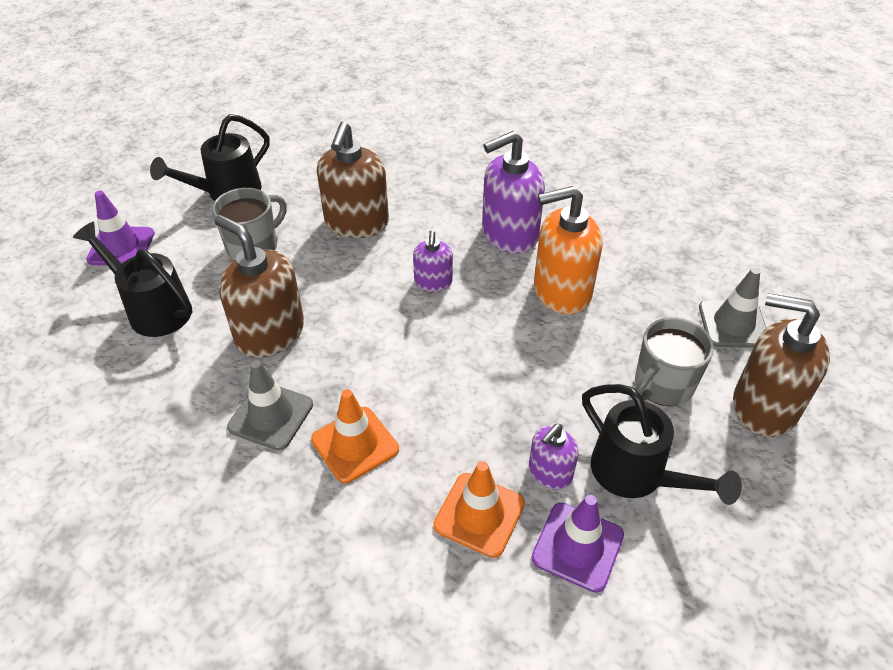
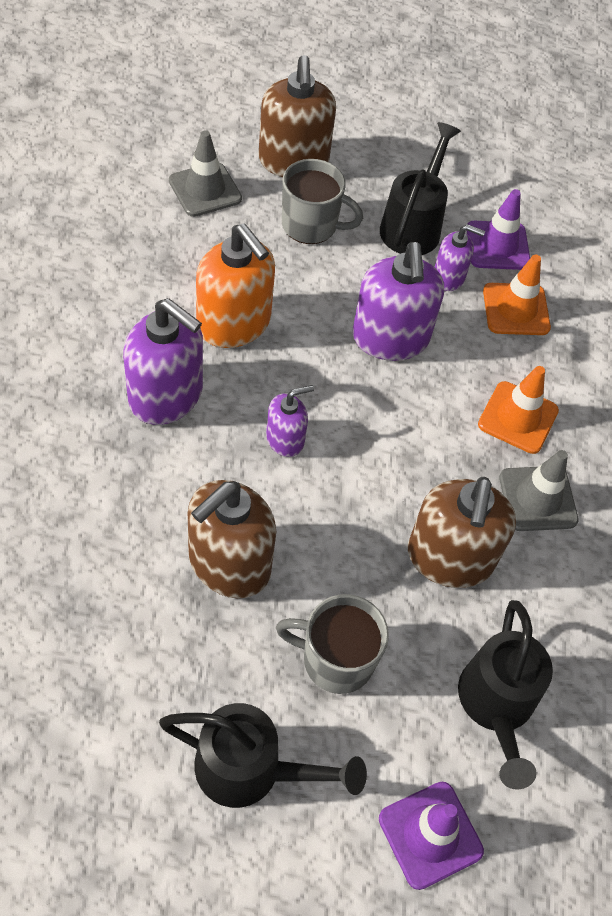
camera: 125 degrees left, 10 degrees up
(356, 223) = (229, 564): brown soap dispenser -> brown soap dispenser turned 150 degrees clockwise
(495, 388) = (390, 338): none -> purple soap dispenser

